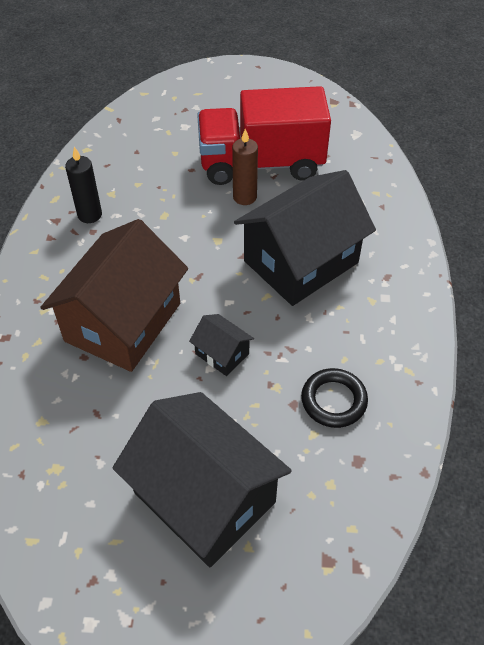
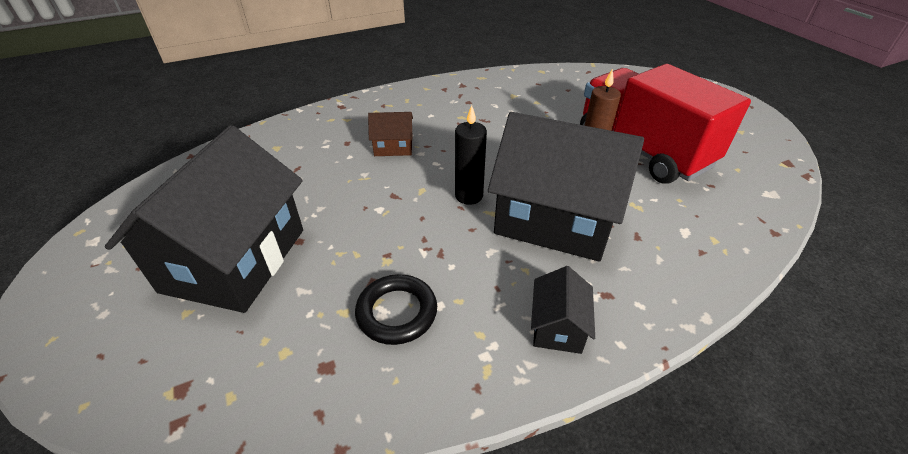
camera: 60 degrees right, 10 degrees down
(89, 215) = (482, 95): black candle -> black candle (469, 196)
(123, 322) = (393, 147): brown house -> brown house, size x0.43
(222, 354) = (400, 210): black house -> black house (557, 326)

